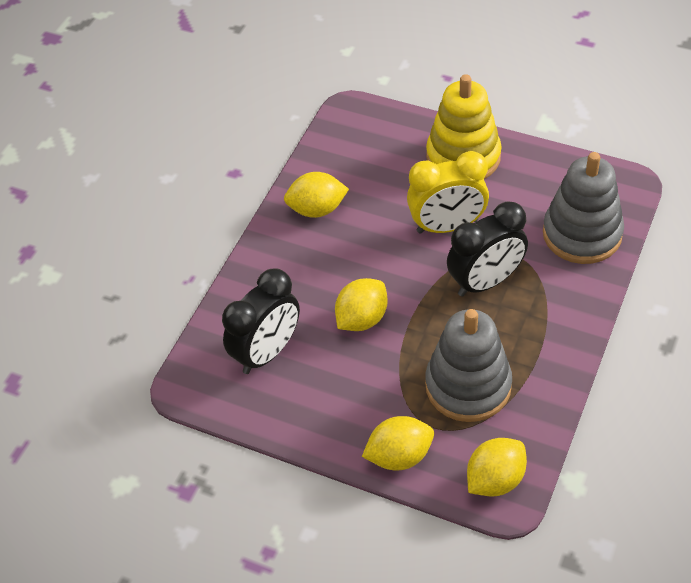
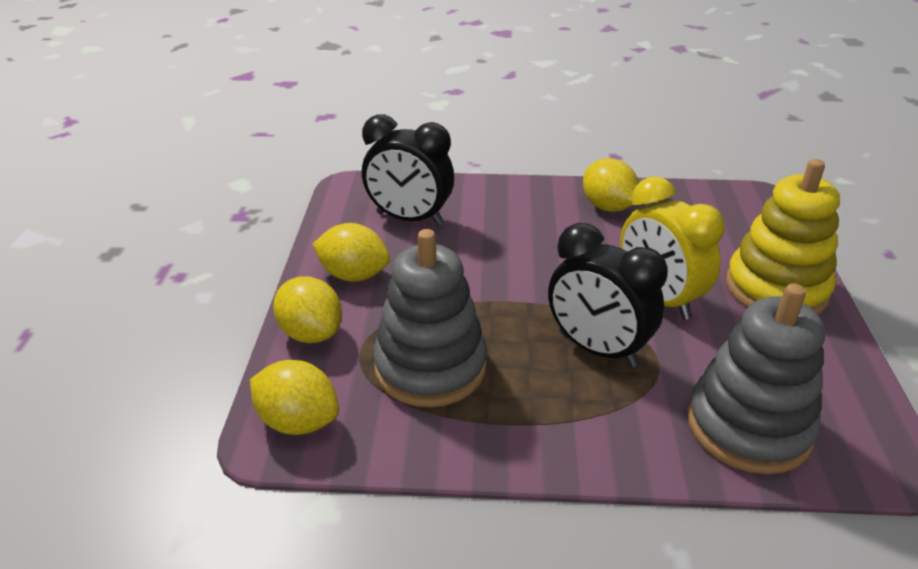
camera: 65 degrees right, 15 degrees down
(362, 319) = (483, 266): yellow lemon -> yellow lemon (353, 275)

